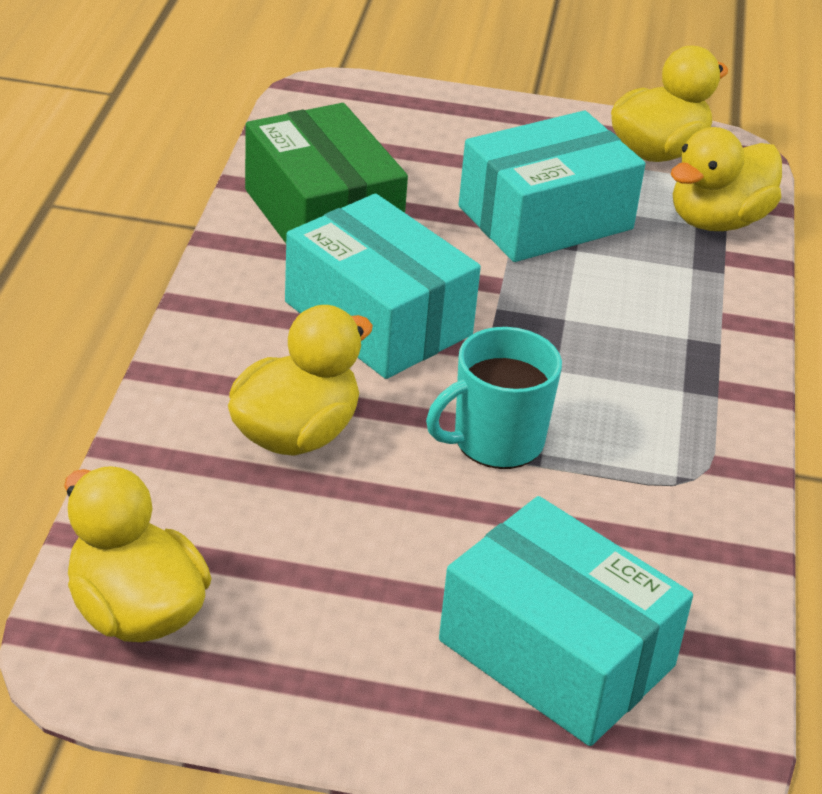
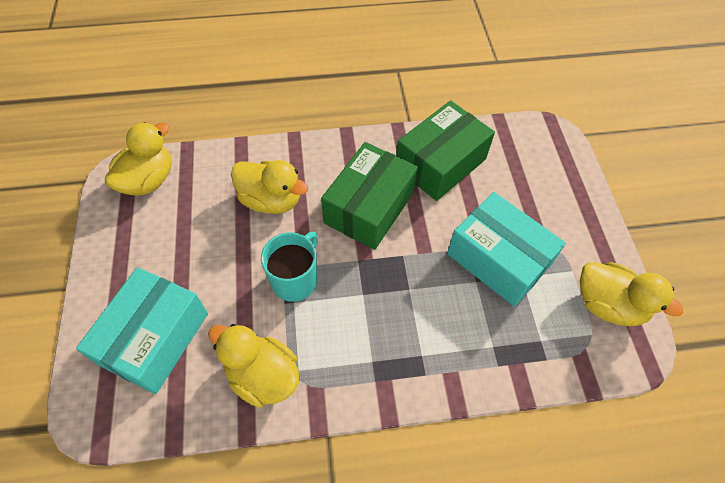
camera: 75 degrees right, 20 degrees up
(377, 318) = (369, 207): turquoise box -> green box
(496, 441) = (295, 280): turquoise mug -> turquoise mug turned 75 degrees clockwise
(717, 221) = (552, 353): yellow duck -> yellow duck (263, 375)

